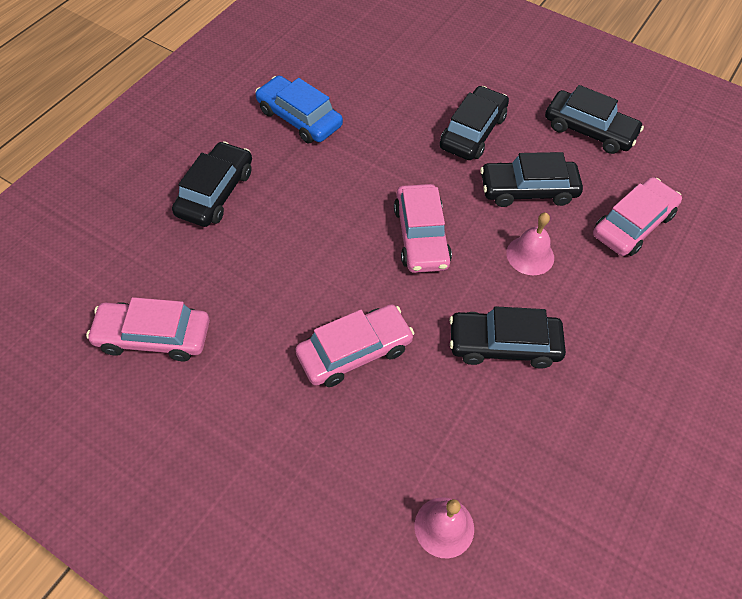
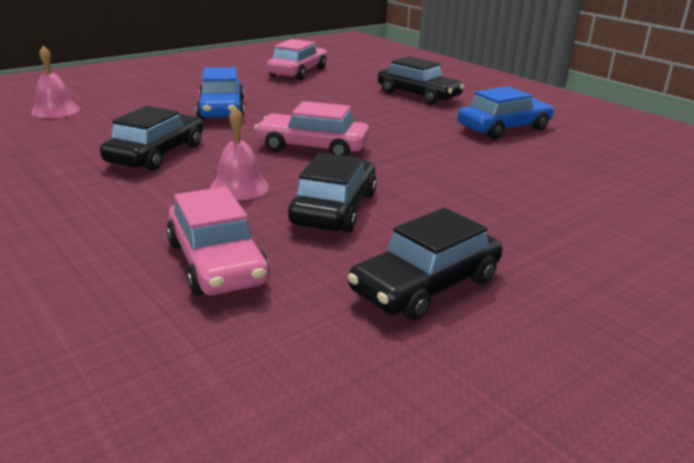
camera: 110 degrees right, 30 degrees down
(354, 351) = (221, 110): pink car -> blue car
(473, 132) = (454, 199): black car -> none

